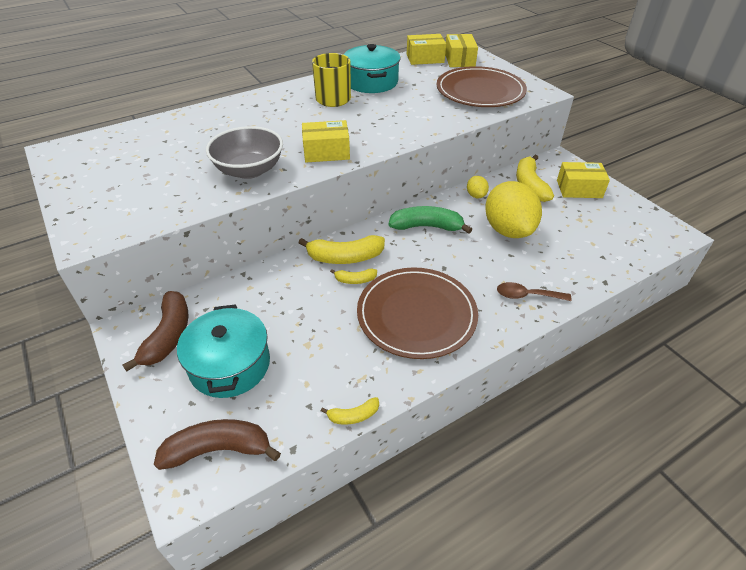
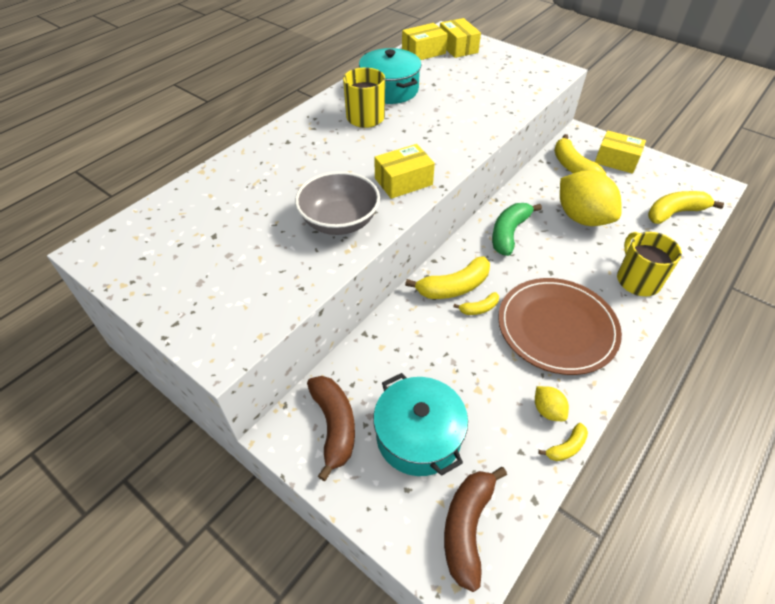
camera: 20 degrees left, 5 degrees up
(218, 449) = (467, 527): brown banana -> brown banana turned 45 degrees counterclockwise
(426, 227) = (509, 233): green banana -> green banana turned 45 degrees counterclockwise
(476, 195) = (532, 189): yellow lemon -> yellow lemon (547, 410)
(480, 91) = (502, 80): brown plate -> none
(527, 295) = (637, 280): brown spoon -> yellow mug
(579, 189) = (616, 160): yellow box -> yellow box turned 45 degrees clockwise
(610, 247) = (674, 213): none -> yellow banana

